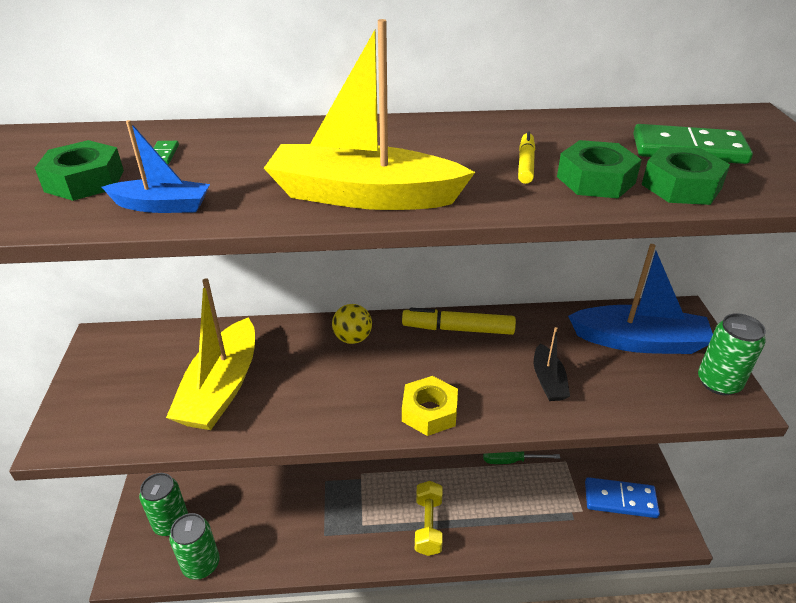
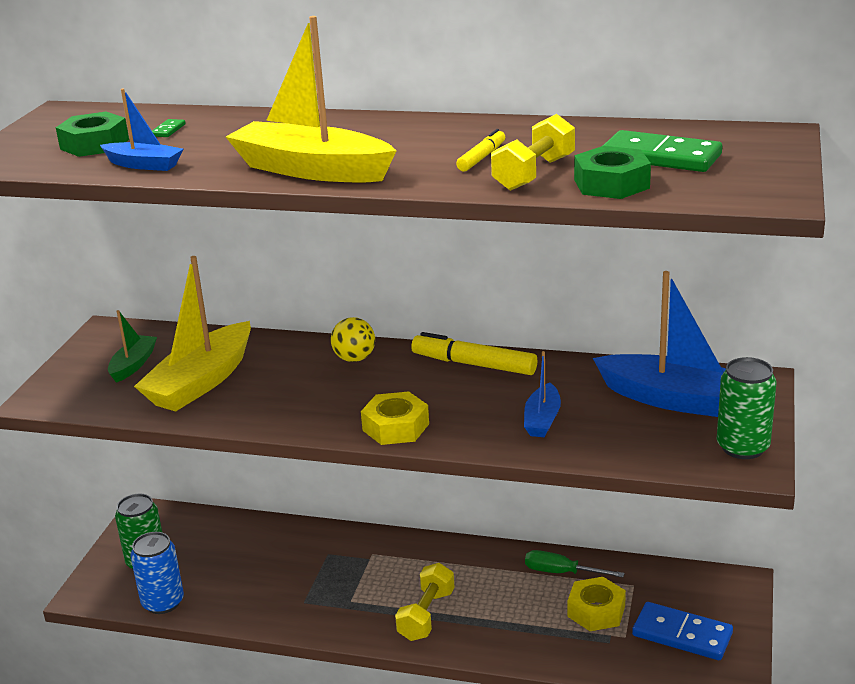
camera: 20 degrees right, 10 degrees down
(144, 378) = (133, 365): none -> green boat
(201, 564) = (163, 602): green can -> blue can
(548, 381) = (542, 420): black boat -> blue boat
(551, 491) = (596, 611): none -> yellow nut
(595, 180) = (534, 174): green nut -> yellow dumbbell

